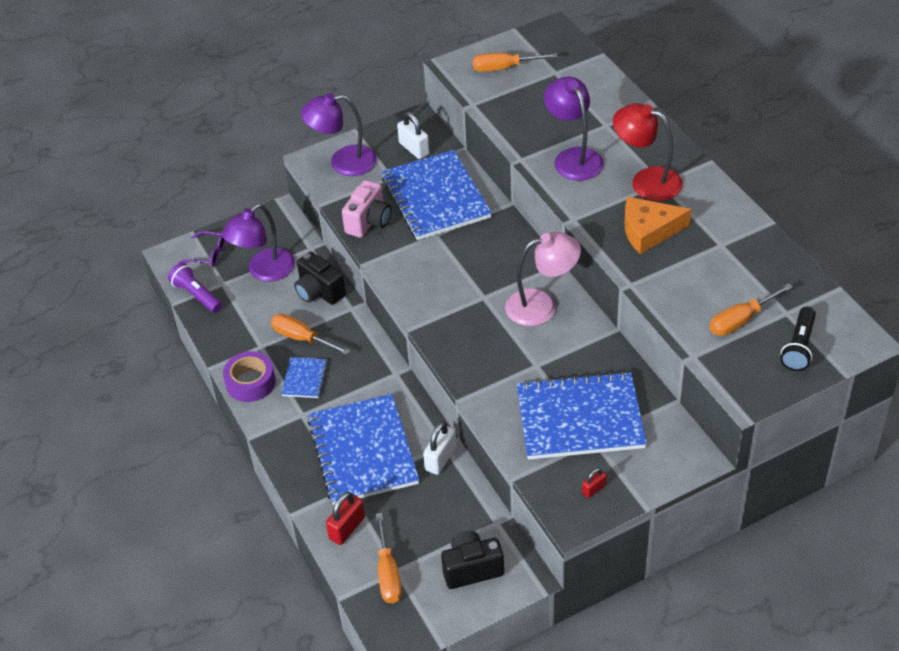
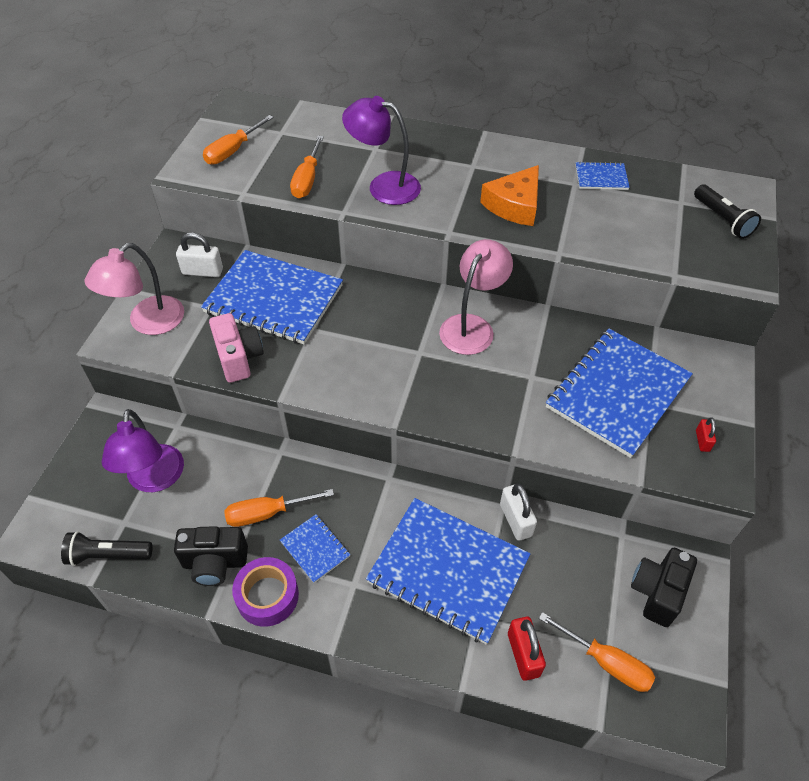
camera: 50 degrees left, 5 degrees up
(197, 295) = (108, 555): purple flashlight -> black flashlight
(208, 254) = (74, 505): purple glasses -> none
(319, 292) = (233, 459): black camera -> black camera (215, 563)
(343, 162) = (148, 323): purple lamp -> pink lamp
(646, 181) = (461, 171): red lamp -> none
(741, 320) = (664, 226): orange screwdriver -> orange screwdriver (307, 179)
(750, 253) = (601, 177): none -> blue notebook

